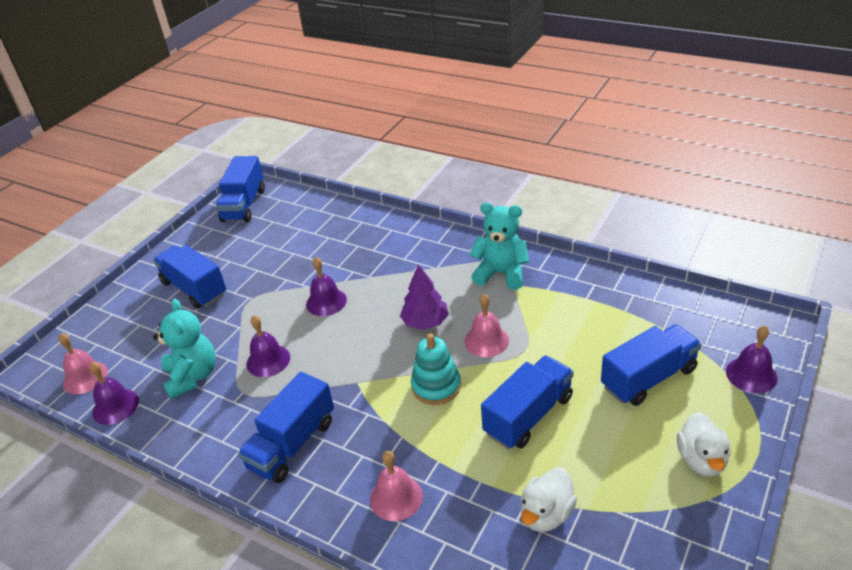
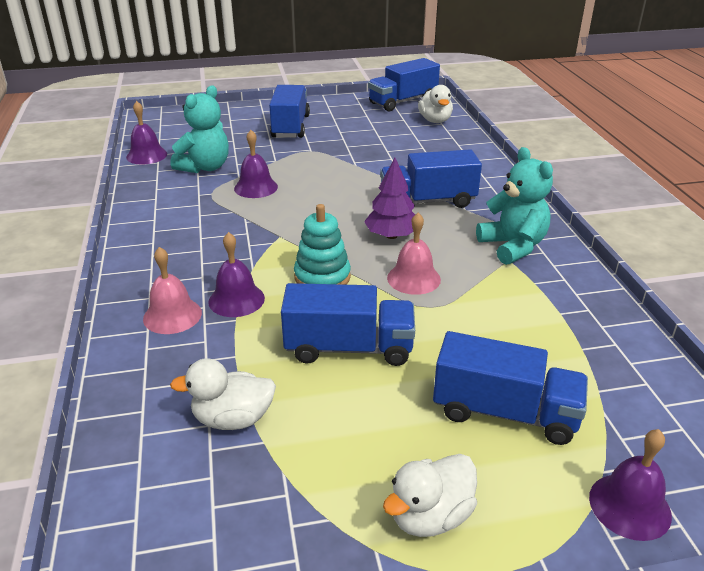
camera: 45 degrees right, 5 degrees down
(85, 377) = (161, 133): pink bell -> none
(292, 444) = (181, 238): blue truck -> blue truck (427, 201)
(298, 207) = (435, 120): none -> white duck
(326, 302) = (350, 180): purple bell -> purple bell (236, 299)

